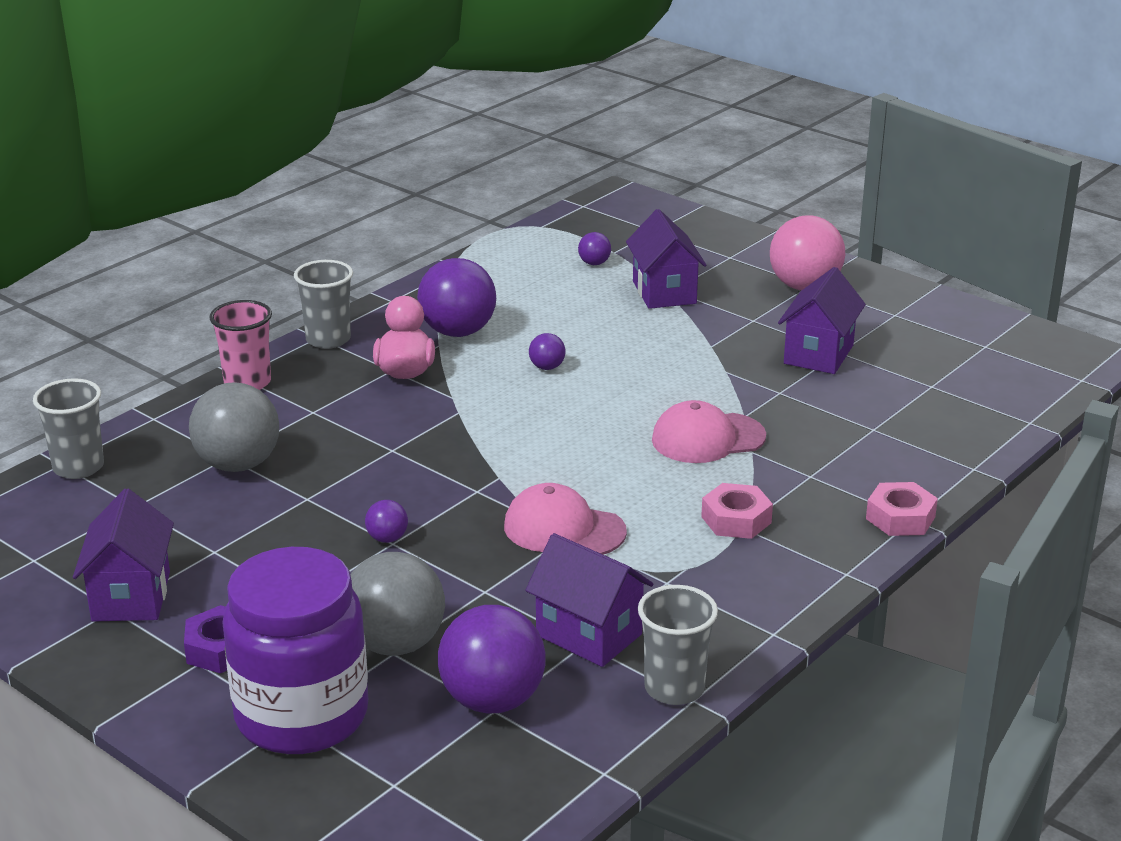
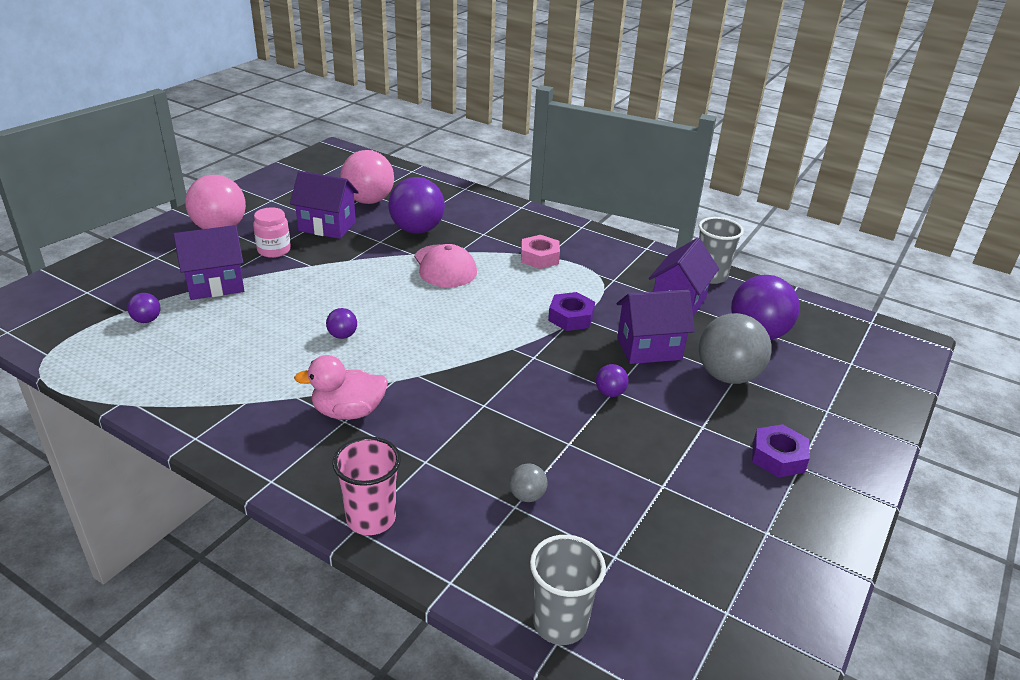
camera: 100 degrees left, 5 degrees up
(131, 596) = (745, 524): purple house -> purple house (649, 349)
(238, 464) = (527, 496): grey ball -> grey ball, size x0.45
(302, 716) = (820, 407): purple jar -> none
(328, 339) = (278, 472): grey cup -> none
(458, 332) = (273, 387): purple ball -> purple ball (417, 230)
(564, 529) = (571, 317): pink cap -> purple nut
(749, 322) = (274, 250): none -> pink jar
(900, 518) = (522, 210): pink nut -> none
(907, 384) = (368, 201): none -> pink ball

